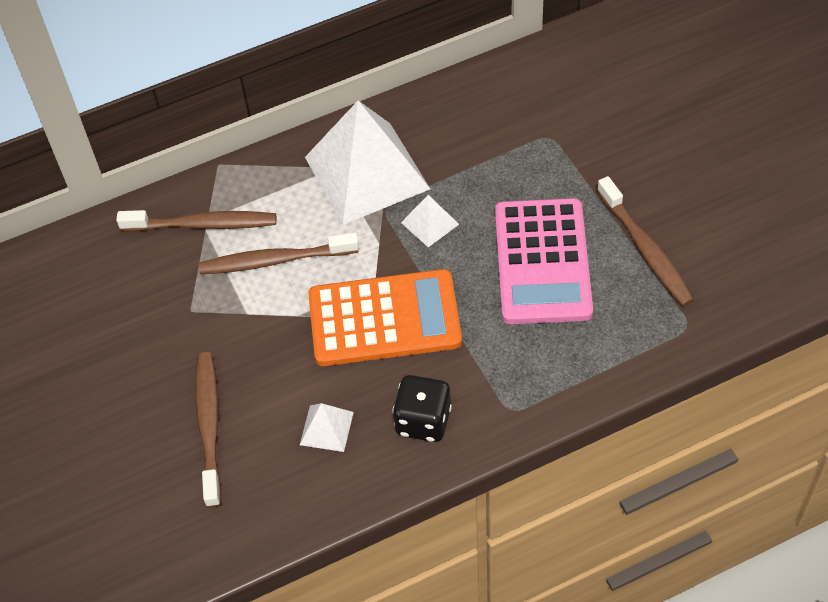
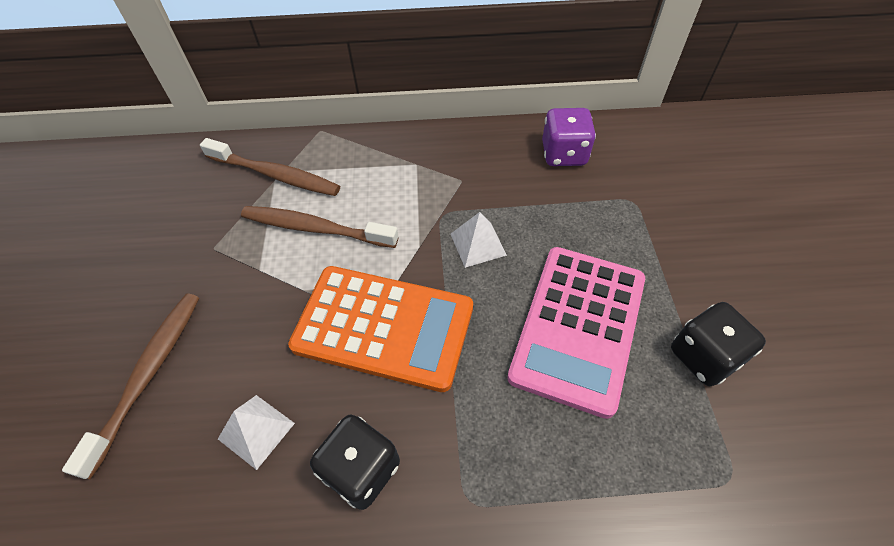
camera: 20 degrees right, 0 degrees up
(367, 173) = (442, 178): white pyramid -> none
(470, 111) = (564, 154): none -> purple dice
(646, 249) = (704, 356): brown toothbrush -> black dice

